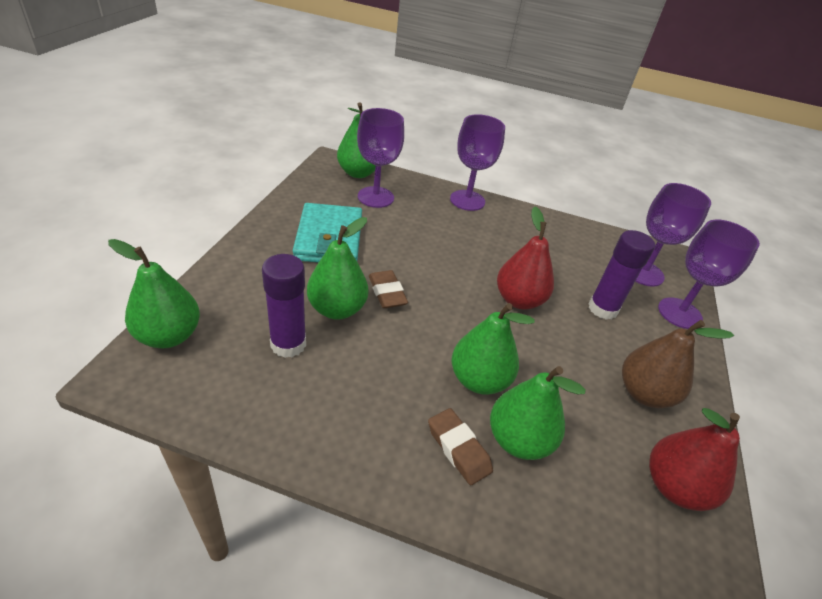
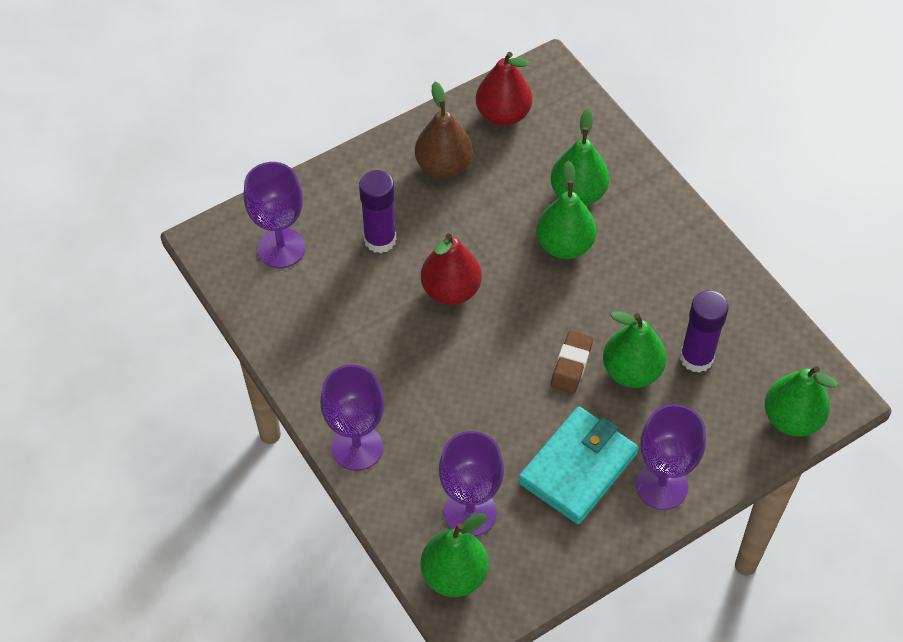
camera: 135 degrees left, 15 degrees up
(458, 449) = (626, 212): brown eraser -> none
(679, 313) = (310, 197): purple goblet -> purple goblet (661, 486)

